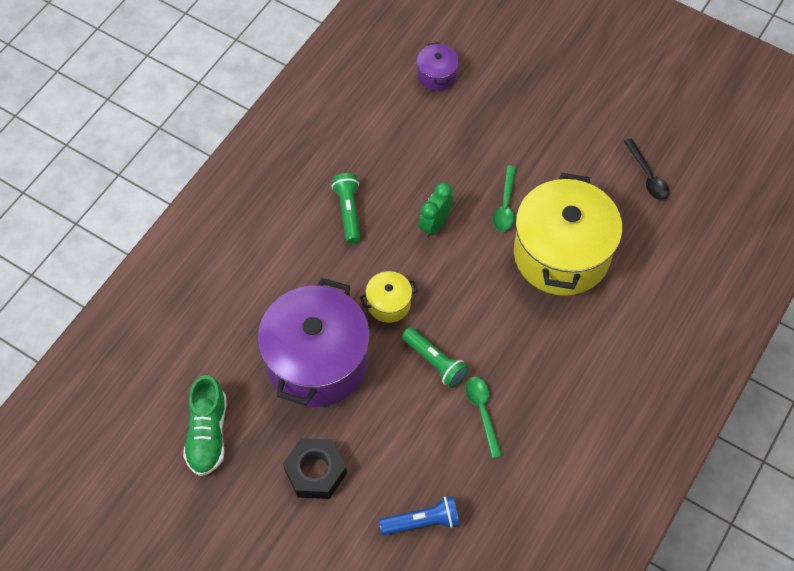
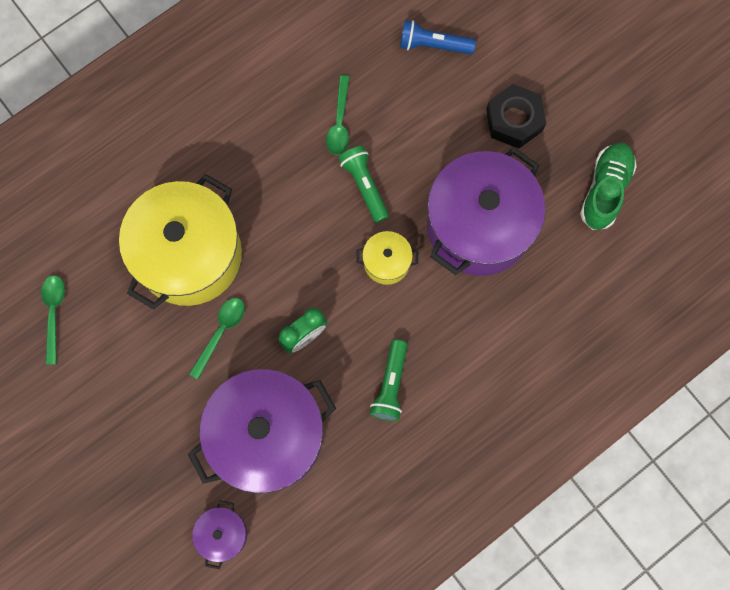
camera: 160 degrees left, 15 degrees up
(432, 146) = (267, 436): none -> purple pot
(647, 176) = (54, 313): black spoon -> green spoon

